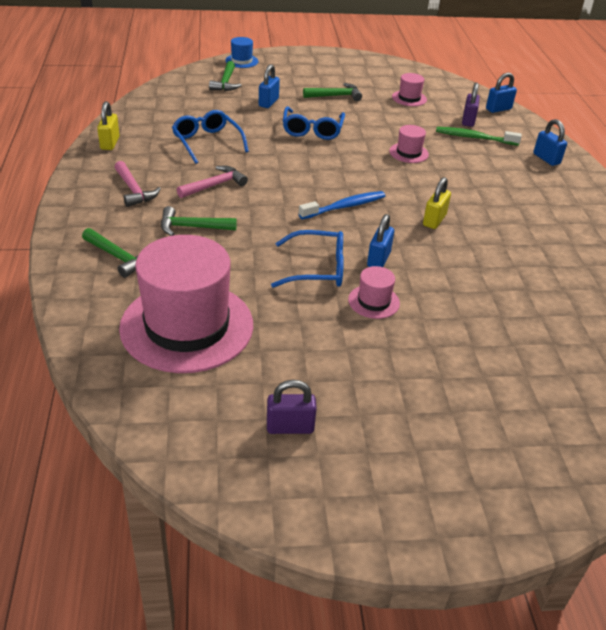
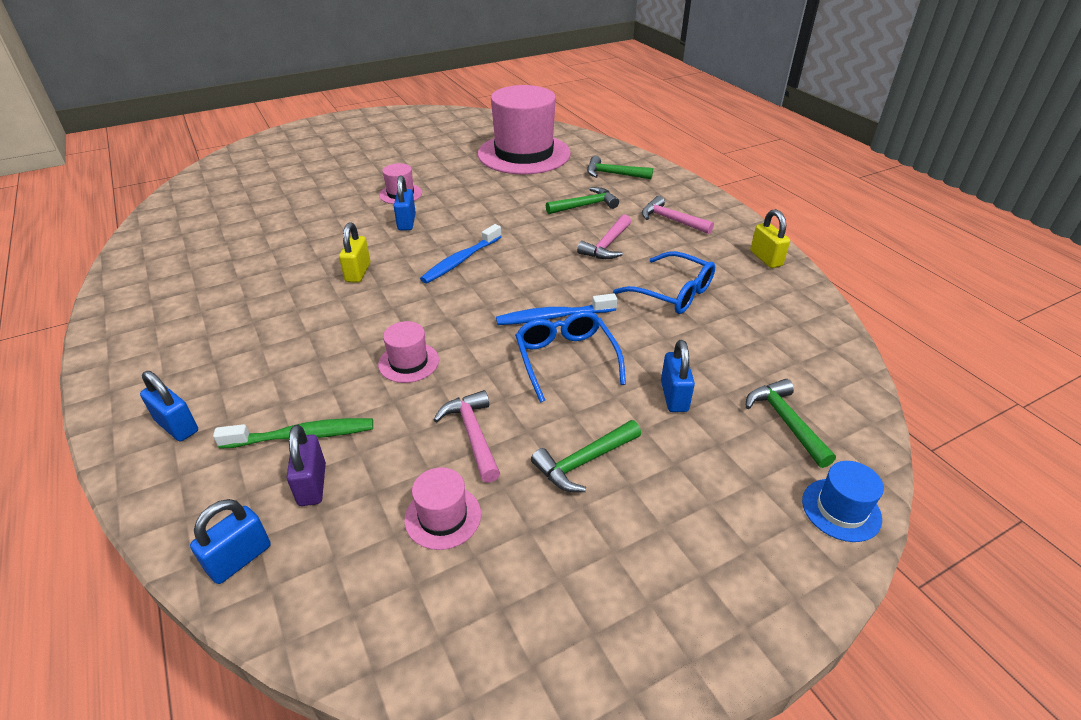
camera: 160 degrees right, 0 degrees up
(290, 427) = (429, 133): purple padlock -> none
(302, 151) = (553, 317): none -> blue toothbrush
(318, 269) = (456, 203): blue glasses -> none
(384, 116) = (472, 434): none -> pink hammer

